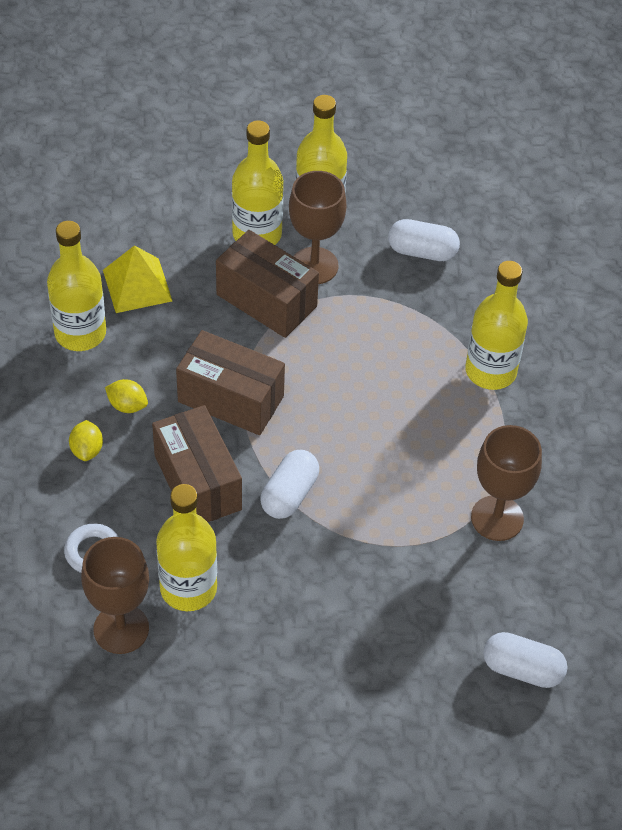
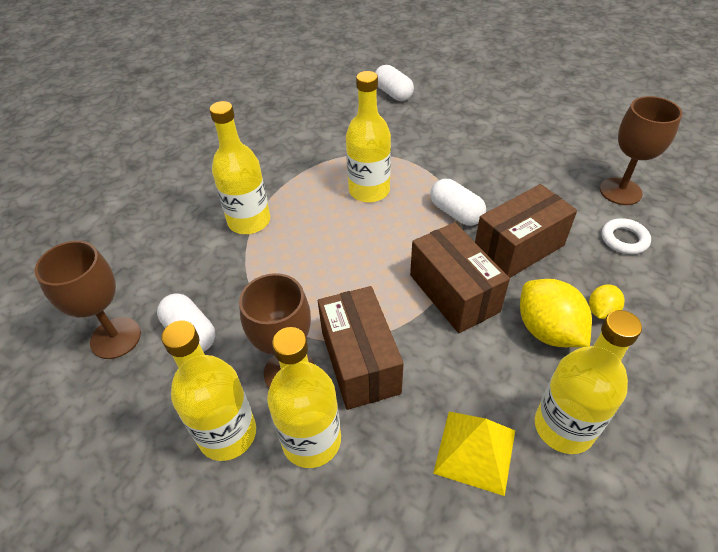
camera: 140 degrees left, 5 degrees down
(127, 405) = (547, 330): yellow lemon -> yellow lemon, size x1.86
(188, 588) = (561, 193): yellow bottle -> yellow bottle (369, 191)
(197, 482) = (518, 248): brown box -> brown box turned 45 degrees clockwise
(289, 494) = (456, 213): white capsule -> white capsule turned 75 degrees clockwise
(497, 518) = (338, 149): brown goblet -> brown goblet (115, 338)

